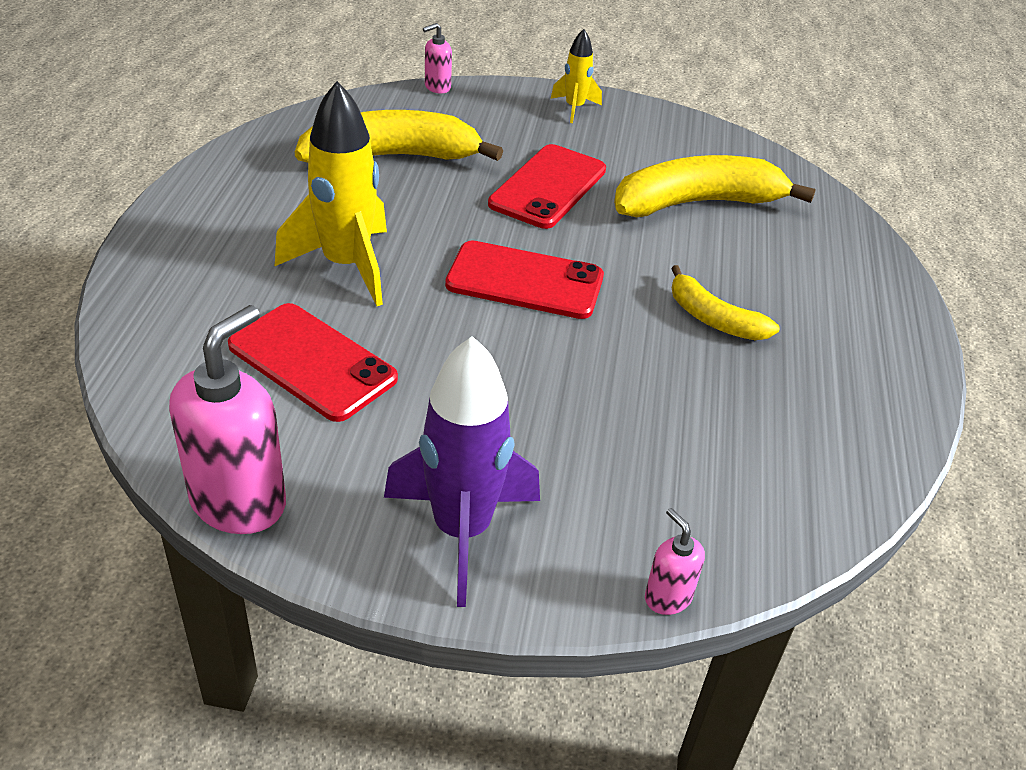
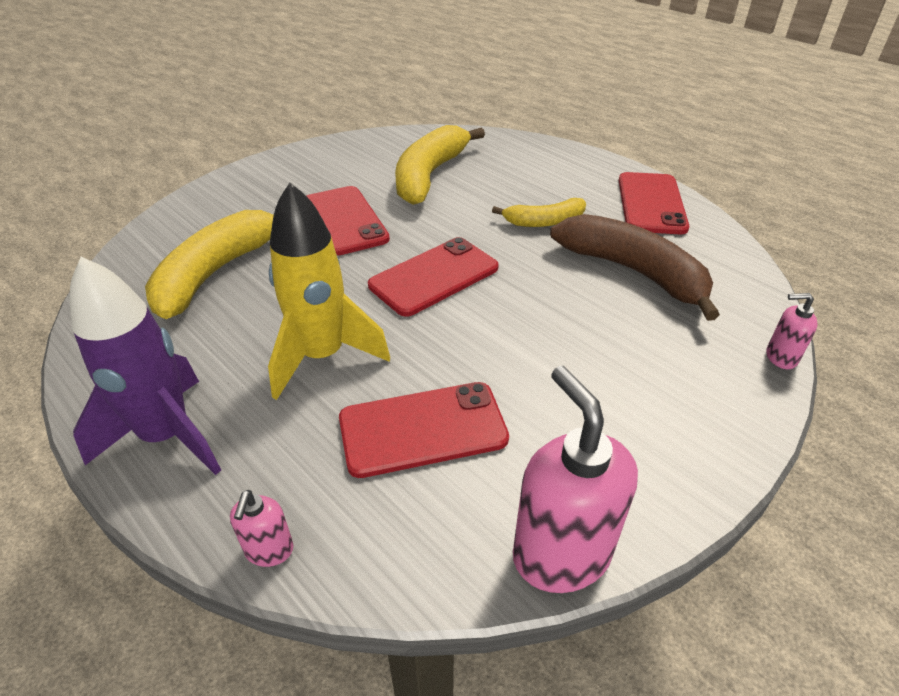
camera: 50 degrees left, 0 degrees up
(437, 87) = (162, 213): pink soap dispenser -> pink soap dispenser (269, 550)
(462, 531) = (672, 426): purple rocket -> purple rocket (167, 436)
(574, 108) = (273, 171): yellow rocket -> none
(698, 423) = (633, 272): none -> brown banana
(868, 394) = (651, 203): none -> red phone

